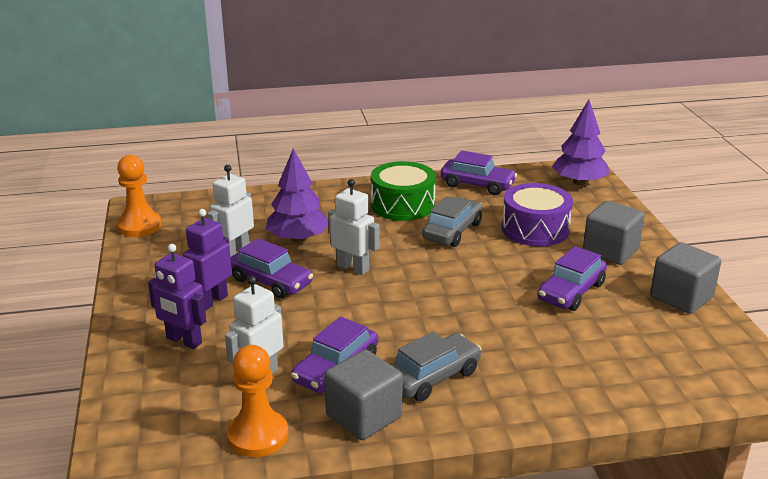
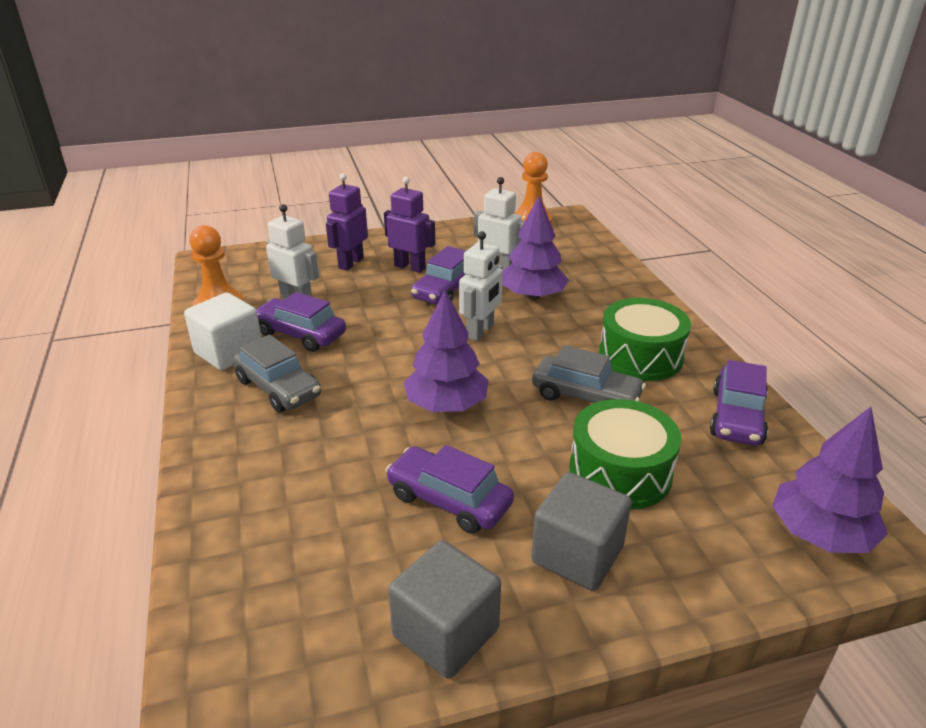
camera: 85 degrees right, 5 degrees up
(364, 416) = (229, 352): grey cube -> white cube
(462, 289) = (446, 405): none -> purple tree
(535, 229) = (620, 472): purple drum -> green drum

